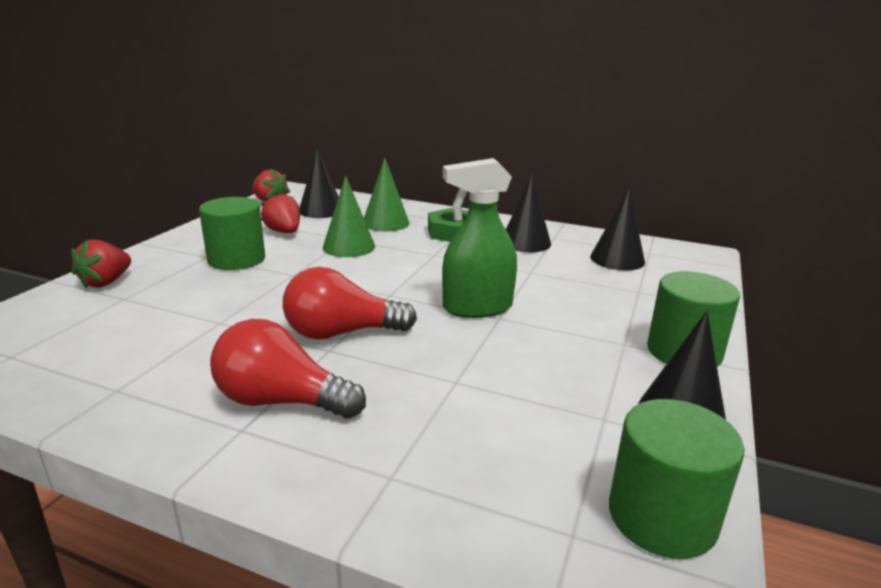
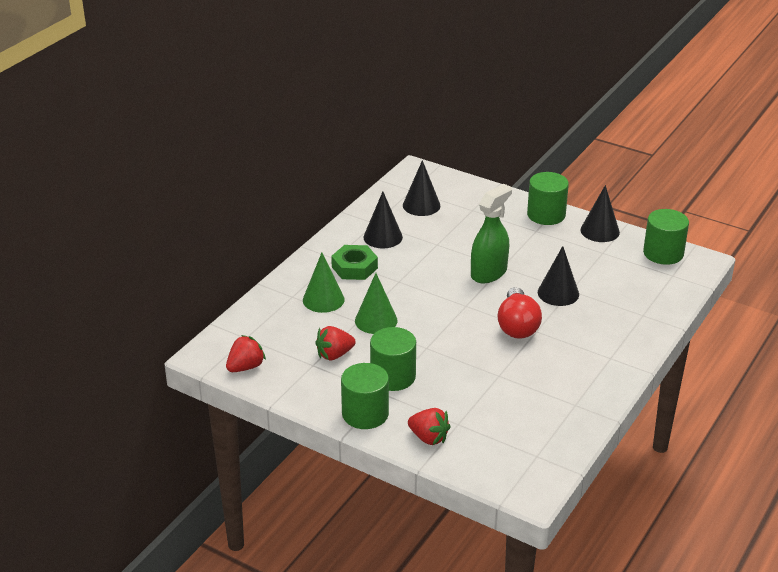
camera: 80 degrees left, 10 degrees up
(172, 249) = (365, 414): none -> green cylinder
(281, 401) = (587, 346): red light bulb -> none
(321, 210) = (280, 335): black cone -> black cone (558, 293)
(477, 308) = (489, 273): green spray bottle -> green spray bottle turned 135 degrees counterclockwise

